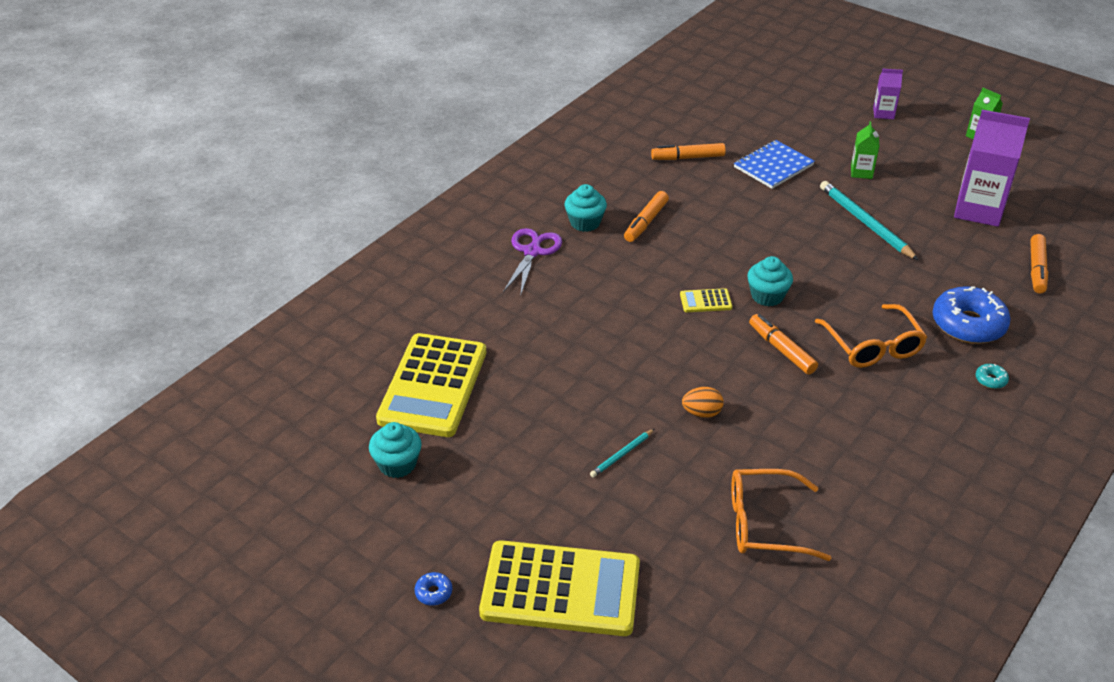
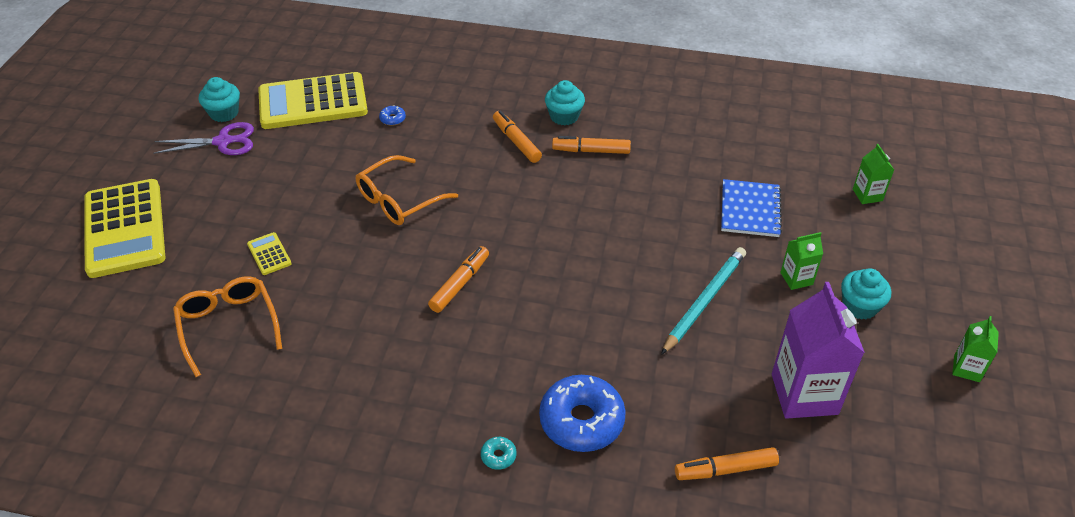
camera: 65 degrees right, 5 degrees up
(433, 592) = (107, 169): blue donut -> blue donut (392, 119)
(532, 251) = (504, 100): purple scissors -> purple scissors (224, 141)
(622, 455) = (278, 220): turquoise pencil -> none
(688, 158) = (714, 149): orange marker -> orange marker (516, 141)
(701, 413) = (348, 253): orange egg -> none
(705, 301) = (500, 217): yellow calculator -> yellow calculator (269, 254)
(767, 296) = (533, 256): turquoise cupcake -> turquoise cupcake (859, 306)
(773, 166) = (750, 210): blue notebook -> blue notebook turned 75 degrees clockwise
(787, 108) = (867, 195): none -> green carton
(873, 346) = (501, 349): orange glasses -> orange glasses (399, 200)
(883, 113) = (932, 272): purple carton -> none

